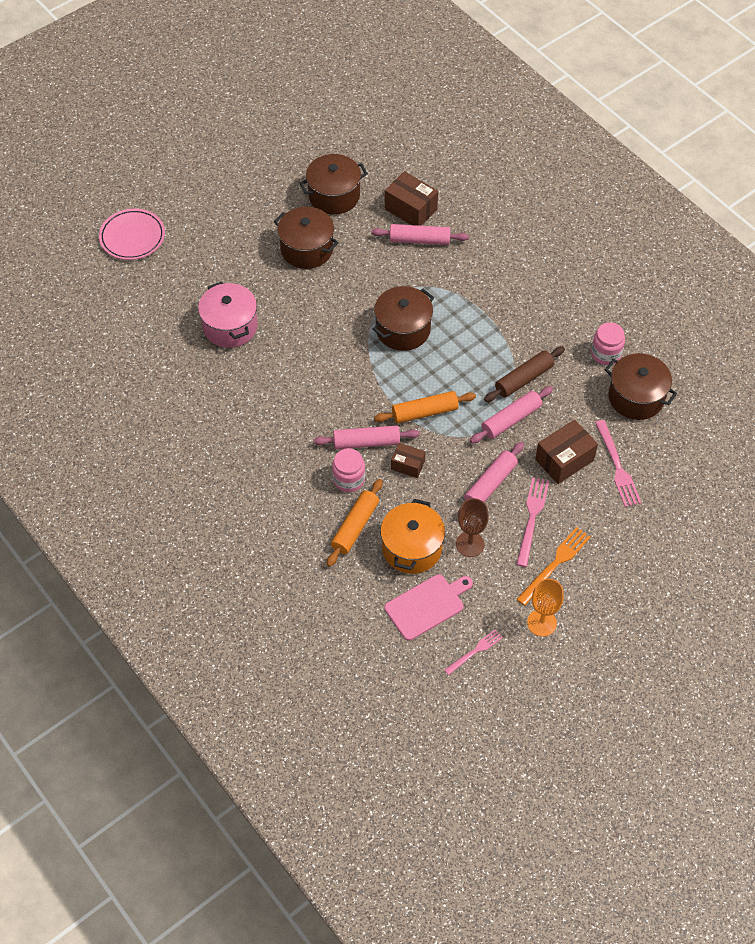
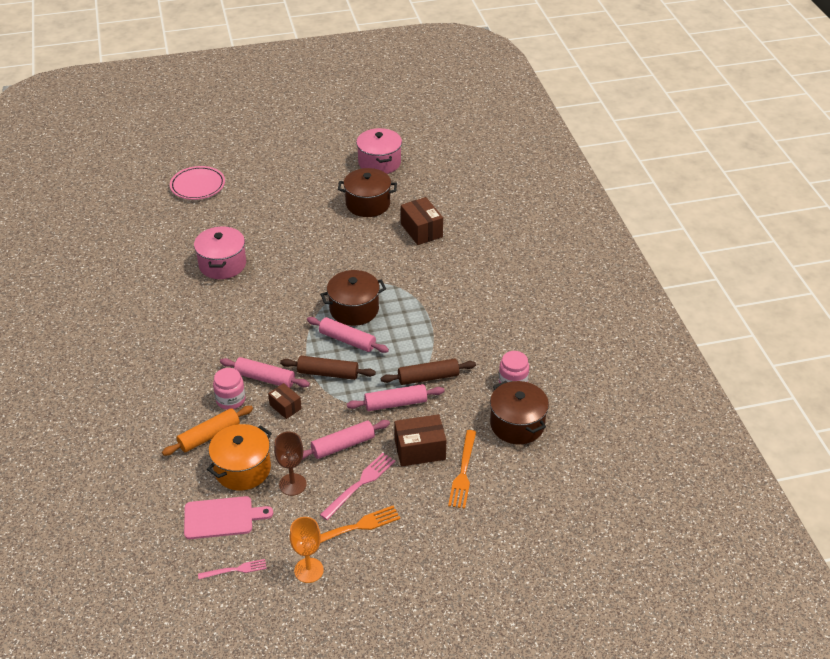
camera: 25 degrees right, 15 degrees down
(307, 249) = (320, 232): brown pot -> none
(312, 138) = (379, 163): none -> pink pot
(419, 240) = (413, 253): pink rolling pin -> pink rolling pin (347, 340)
(425, 412) = (328, 373): orange rolling pin -> brown rolling pin
(617, 466) = (463, 471): pink fork -> orange fork

